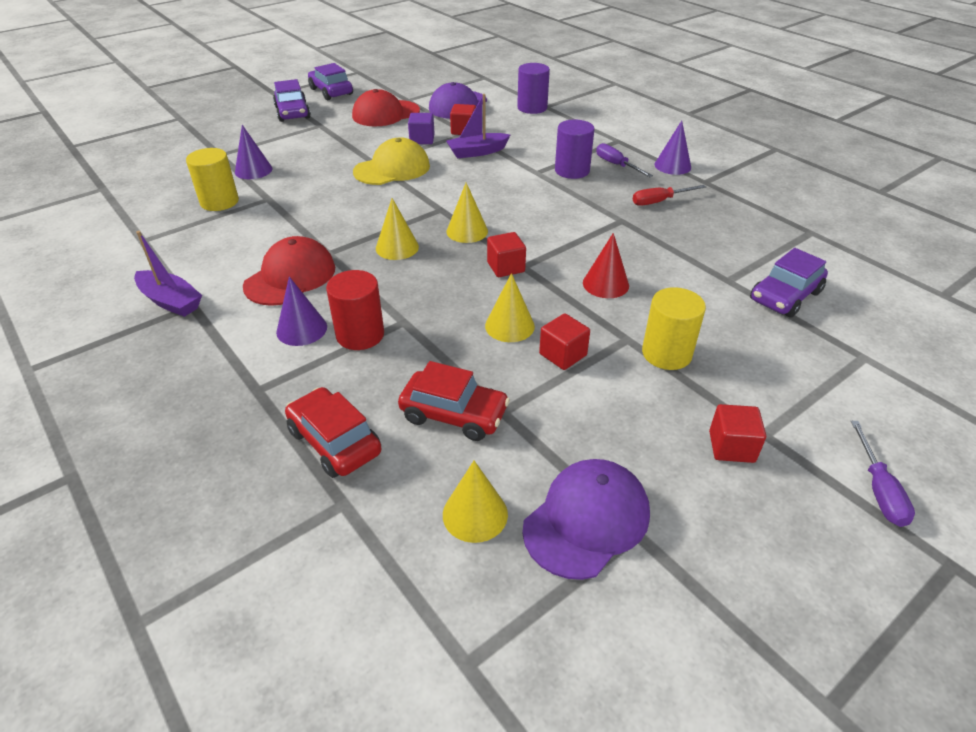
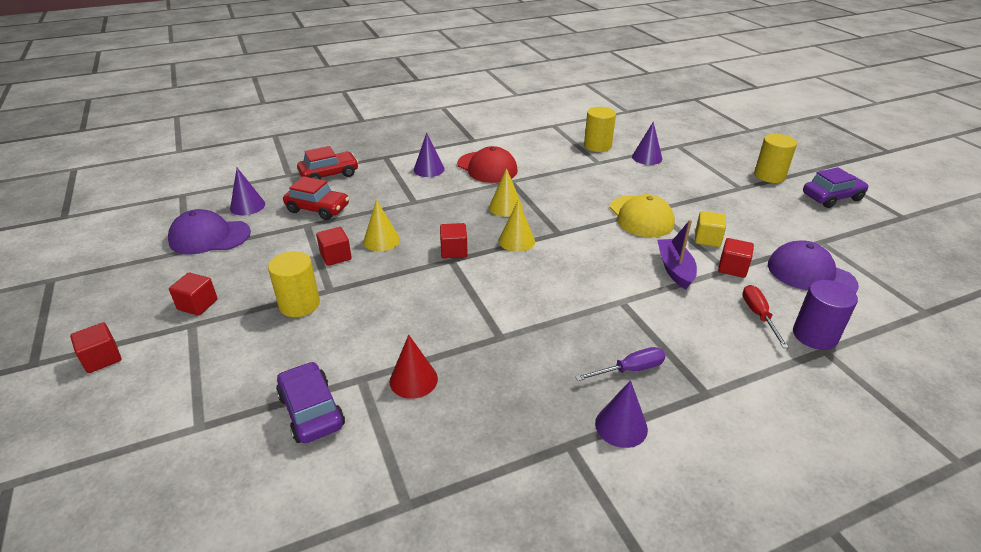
camera: 105 degrees right, 5 degrees down
(171, 301) = (480, 134): purple boat -> none
(293, 112) = (769, 176): purple car -> yellow cylinder
(360, 335) = (411, 186): red cylinder -> none
(385, 114) = (775, 224): red cap -> none
(422, 139) = (707, 239): purple cube -> yellow cube
(454, 414) = (318, 209): red car -> red car turned 105 degrees counterclockwise
(475, 514) = (247, 206): yellow cone -> purple cone
(572, 170) = (620, 328): purple cylinder -> none
(586, 520) = (209, 237): purple cap -> purple cap turned 120 degrees clockwise
(605, 284) = (402, 297): red cone -> red cone (413, 380)
(659, 201) = (530, 379): red screwdriver -> red screwdriver (758, 315)
(878, 490) = (102, 359): purple screwdriver -> red cube

